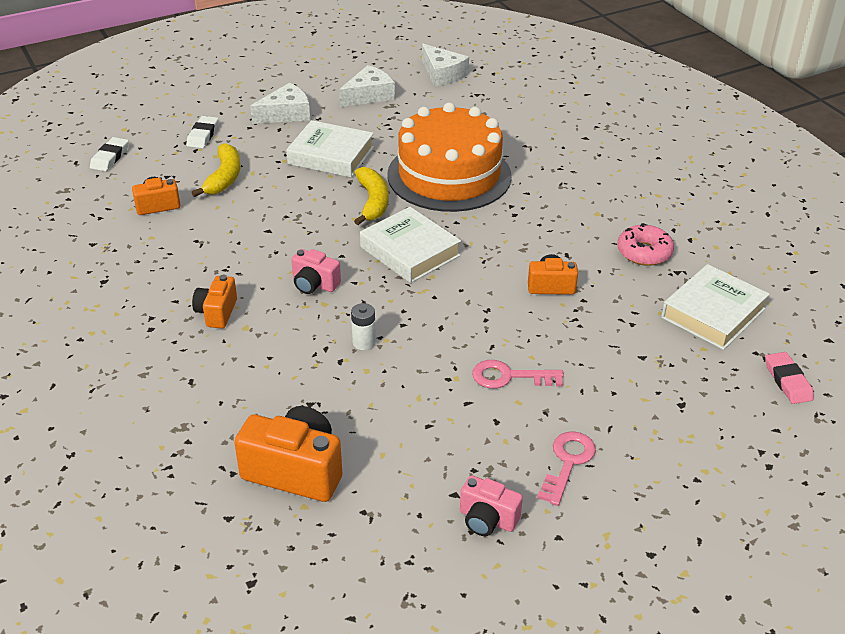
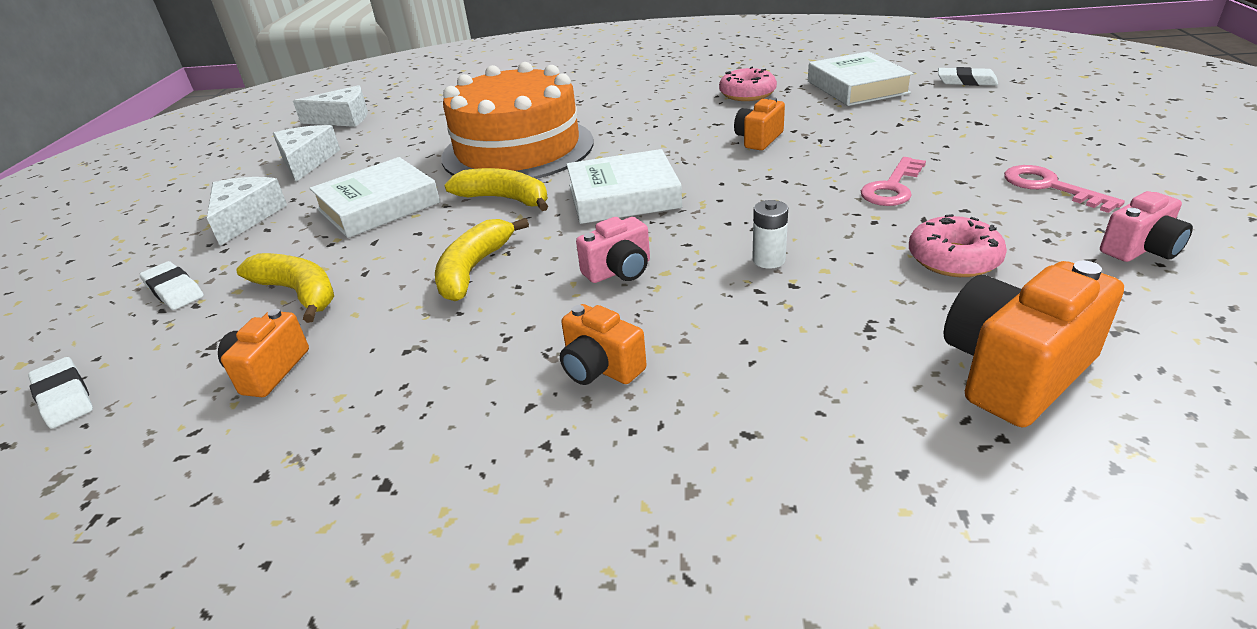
camera: 55 degrees left, 5 degrees down
(283, 227) = (474, 269): none -> yellow banana
(415, 426) = (953, 259): none -> pink donut
(787, 381) = (966, 81): pink eraser -> white eraser

